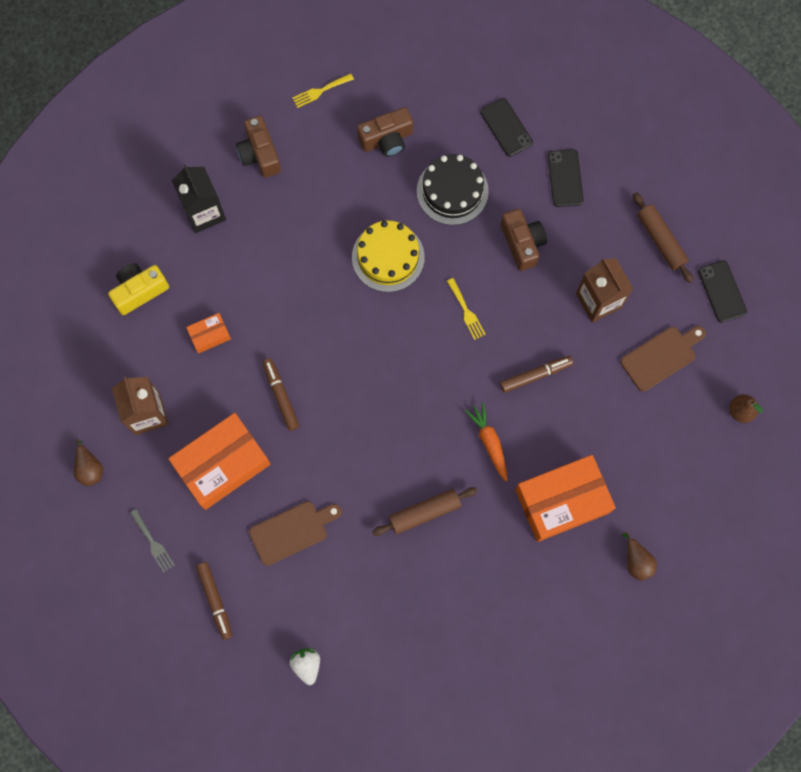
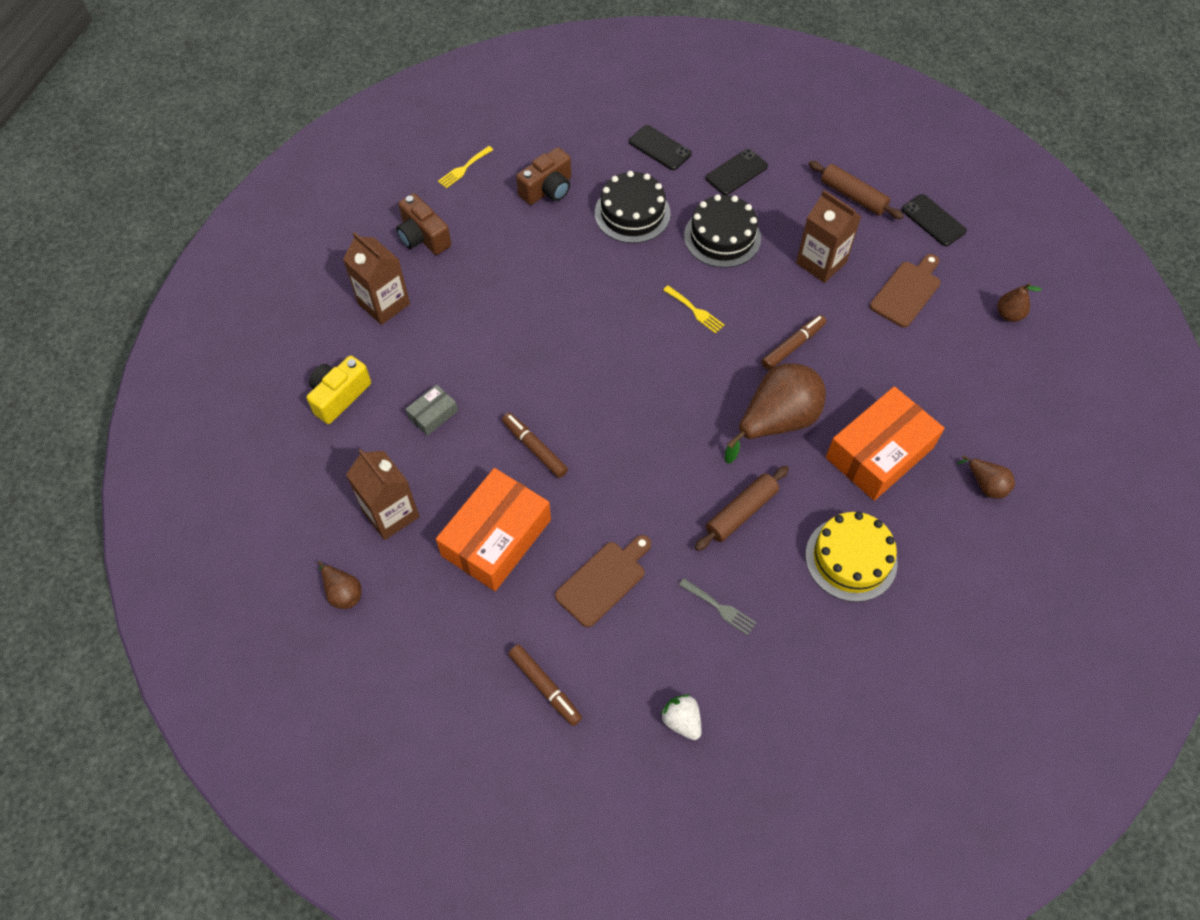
camera: 20 degrees left, 15 degrees down
(153, 543) = (447, 648): grey fork -> grey fork (720, 608)
(204, 212) = (384, 304): black carton -> brown carton
(209, 335) = (433, 414): orange box -> grey box
(388, 257) = (593, 287): yellow cake -> yellow cake (851, 558)
(489, 442) = (776, 421): orange carrot -> brown pear
(522, 243) = (722, 237): brown camera -> black cake
(565, 178) = (736, 172): black phone -> black phone turned 75 degrees clockwise

